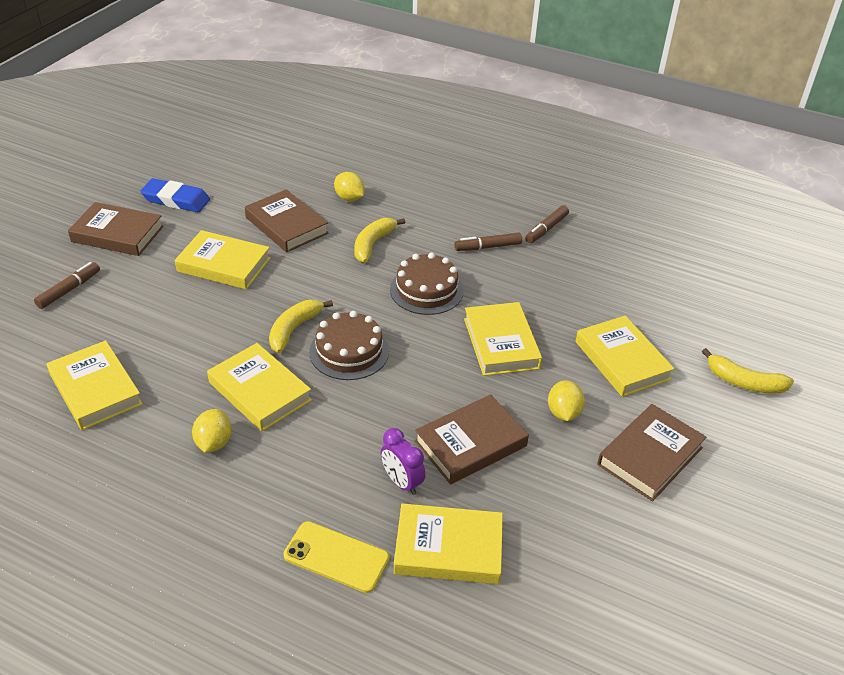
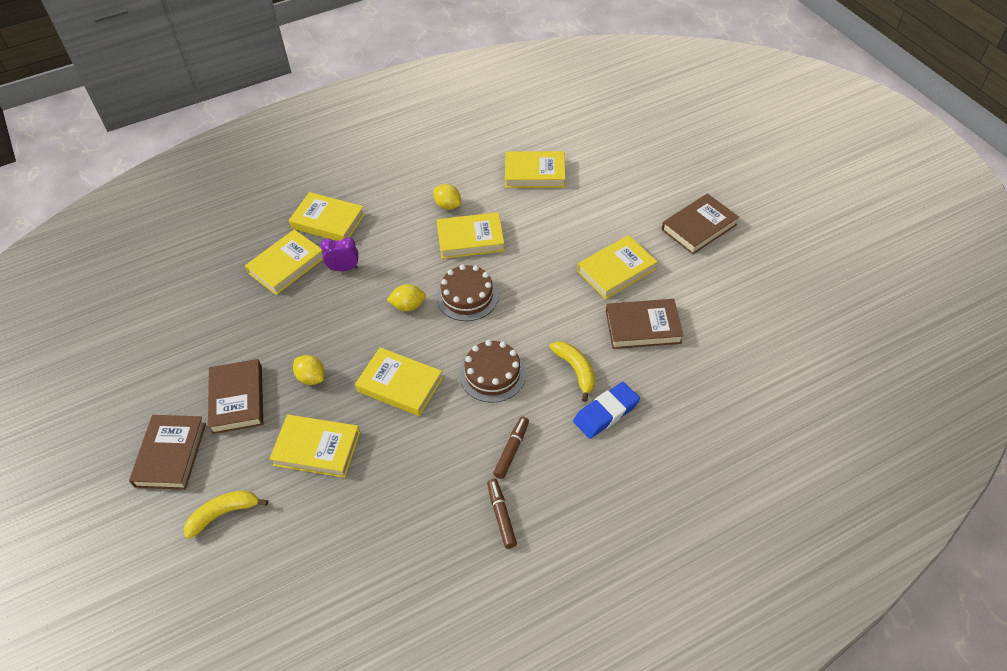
camera: 130 degrees right, 10 degrees up
(69, 290) = (645, 187): brown marker -> none
(176, 200) = (728, 274): blue eraser -> blue eraser (606, 413)
(294, 329) = (513, 278): yellow banana -> none
(336, 557) = (328, 221): yellow phone -> yellow book
(349, 198) = (656, 389): yellow lemon -> yellow lemon (408, 306)
(470, 443) = (337, 314): brown book -> brown book (170, 454)

